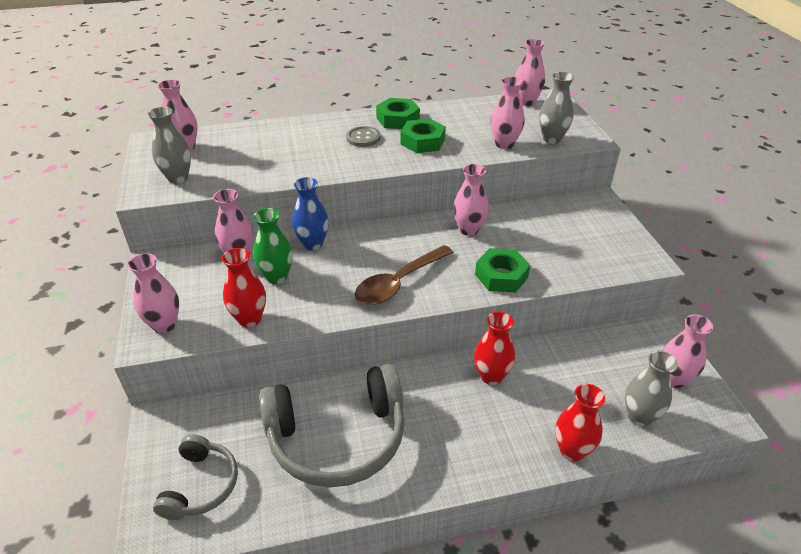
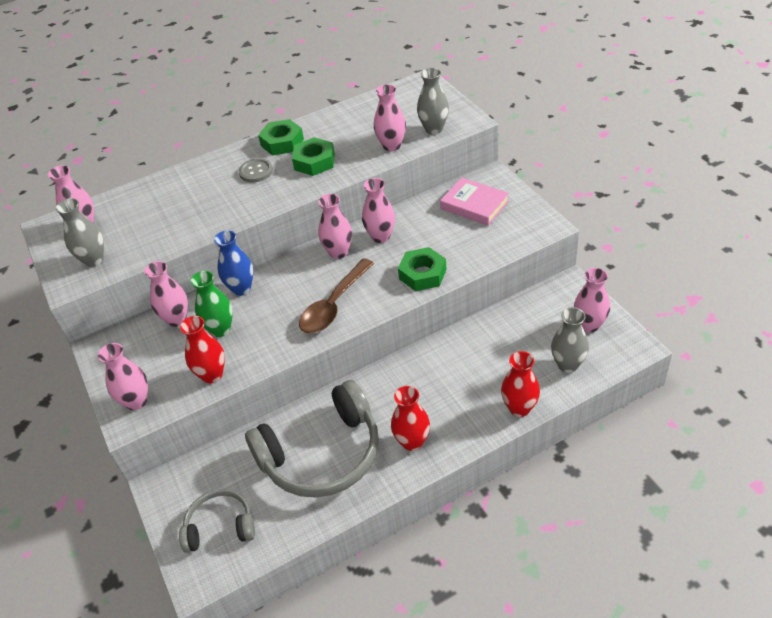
camera: 10 degrees left, 5 degrees up
(201, 485) = (220, 527): grey headphones -> grey headphones turned 90 degrees counterclockwise
(491, 376) = (437, 365): red vase -> red vase (412, 442)
(526, 102) = (400, 93): pink vase -> pink vase (338, 252)
(574, 223) = (474, 205): none -> pink book

